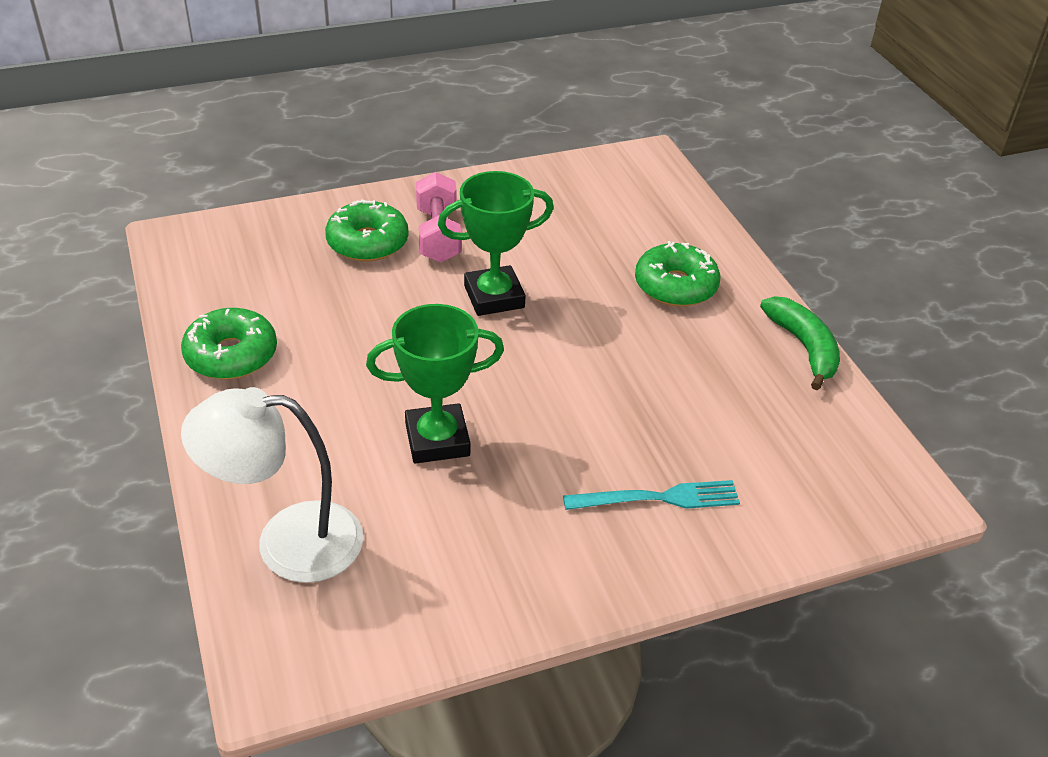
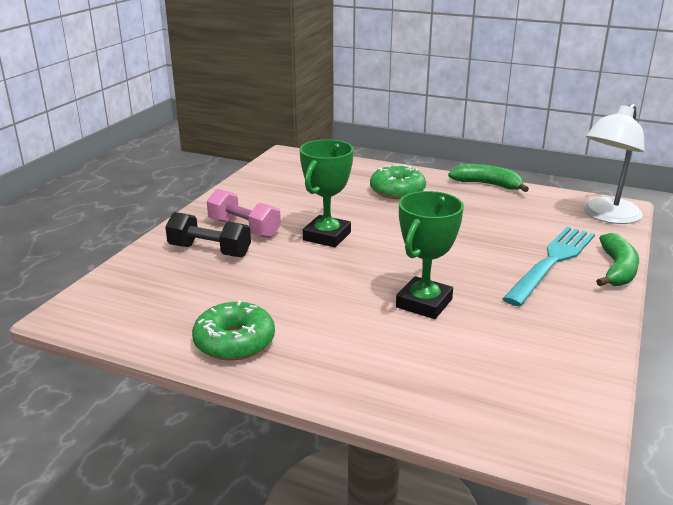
camera: 45 degrees left, 15 degrees down
(287, 541) = (450, 394): white lamp -> white lamp (606, 216)
(367, 242) = (209, 251): green donut -> black dumbbell
(658, 498) = (552, 262): turquoise fork -> turquoise fork, size x1.54
(713, 565) = (617, 269): none -> green banana

